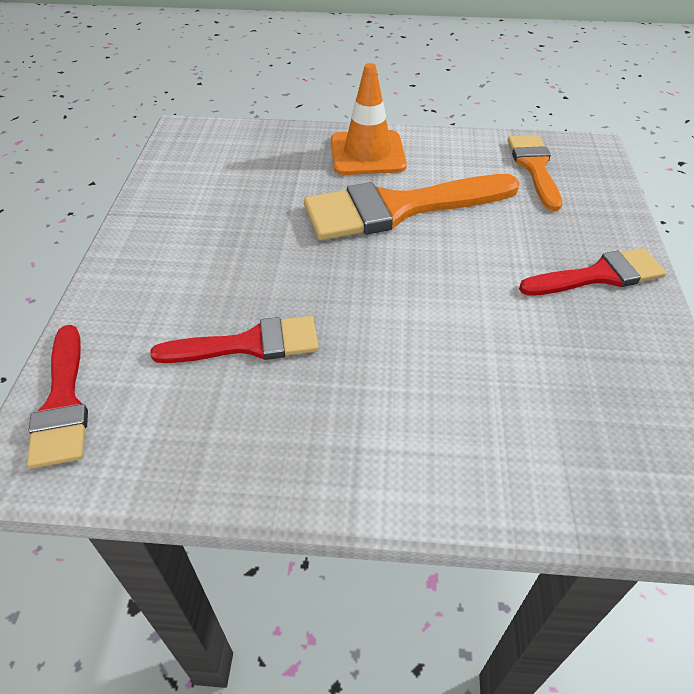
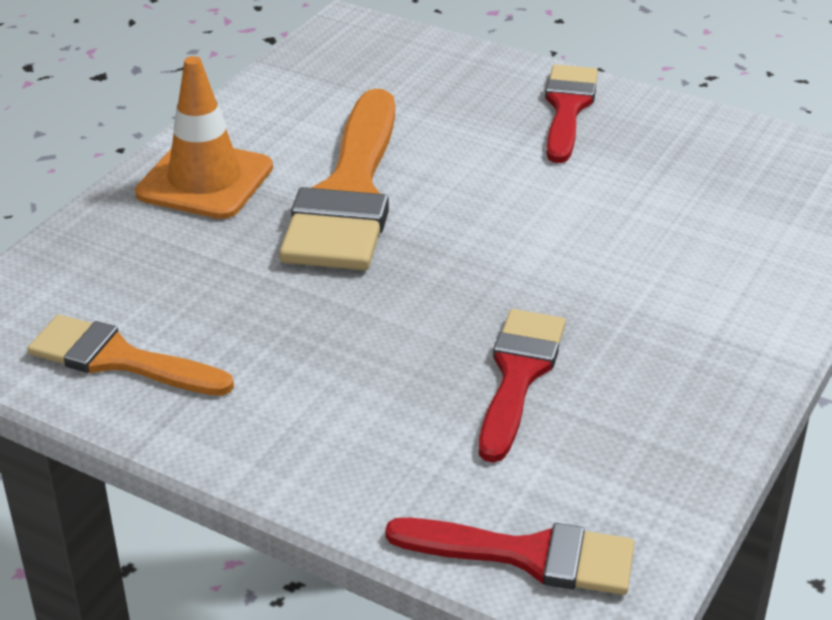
camera: 65 degrees left, 10 degrees down
(534, 167) = (352, 74): orange brush -> orange brush (119, 359)

